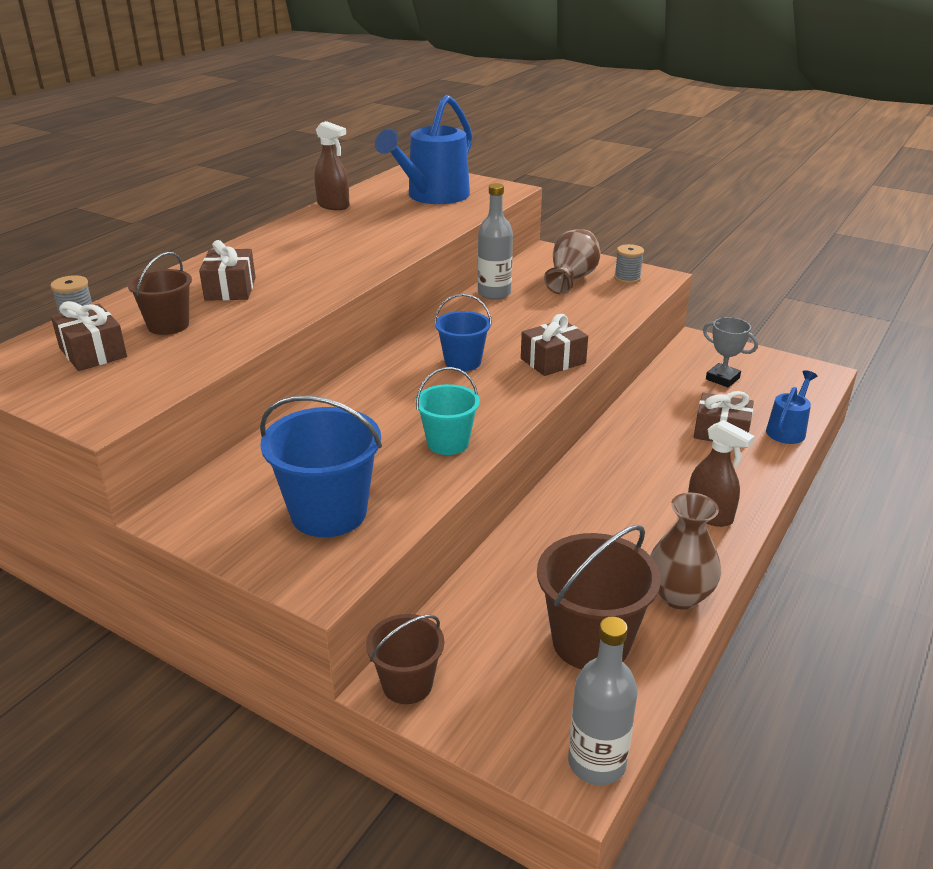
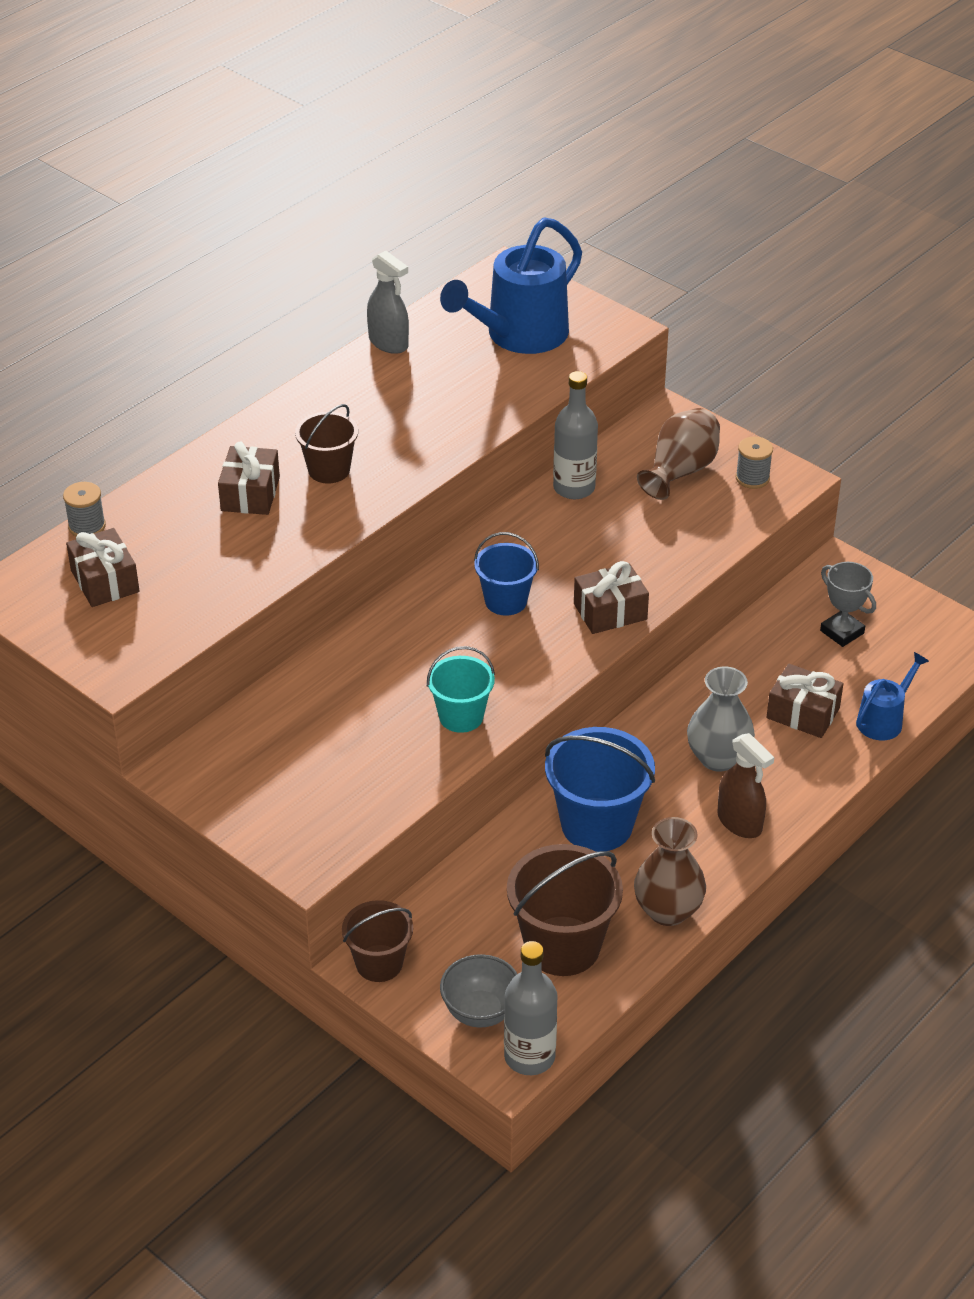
camera: 10 degrees right, 10 degrees up
(168, 325) = (181, 548): brown bucket -> brown bucket (329, 470)
(329, 513) = (325, 788): blue bucket -> blue bucket (597, 825)
(333, 205) = (388, 343): brown spray bottle -> grey spray bottle
(528, 721) = (480, 1012): none -> grey bowl
(667, 469) = (718, 758): none -> grey vase

